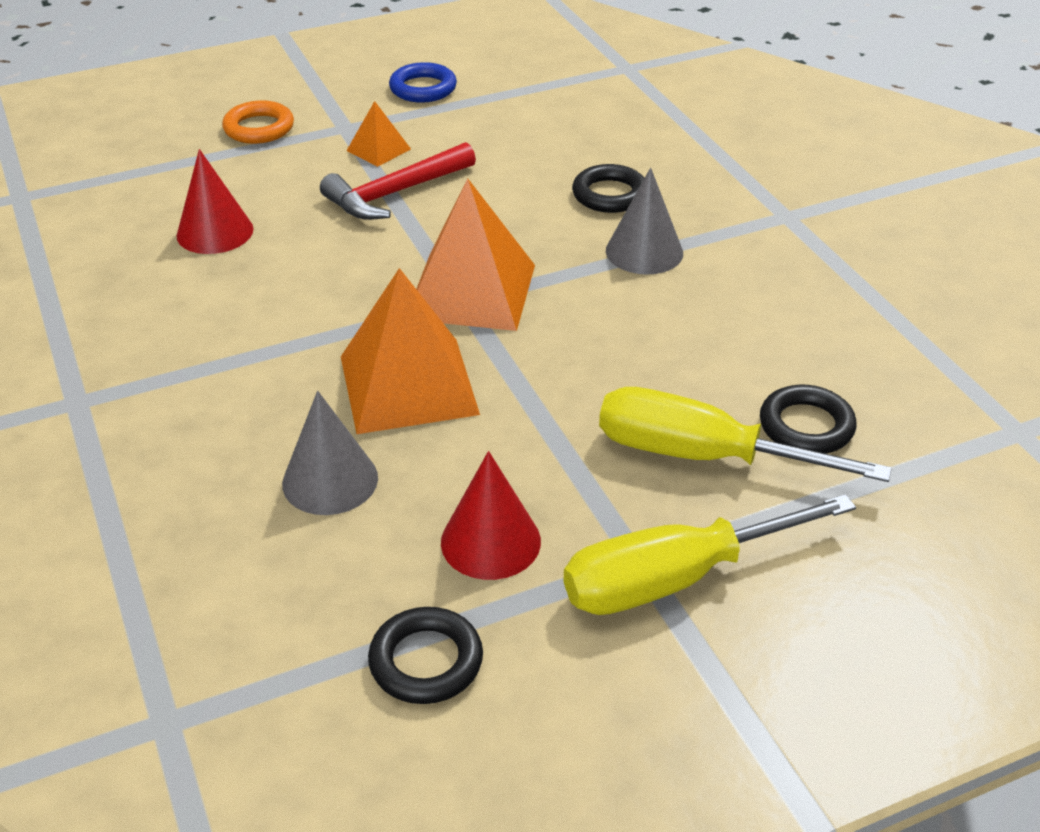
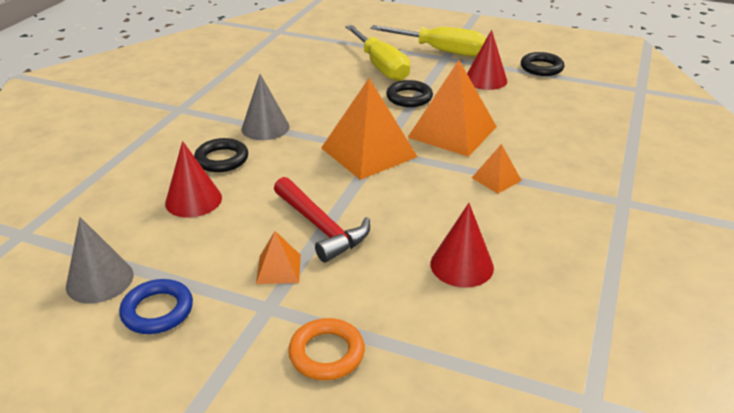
camera: 135 degrees left, 5 degrees down
(270, 343) = (496, 179): none -> orange pyramid
(330, 480) = (524, 118): grey cone -> grey cone (100, 280)
(395, 193) = (321, 227): red hammer -> red hammer turned 45 degrees clockwise
(553, 152) = (193, 200): none -> red cone
(806, 426) = (334, 57): black ring -> black ring (409, 97)

